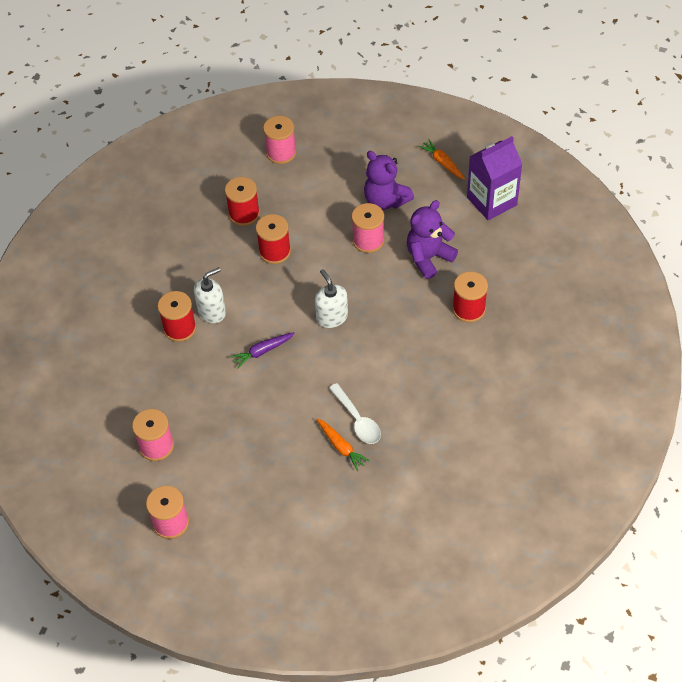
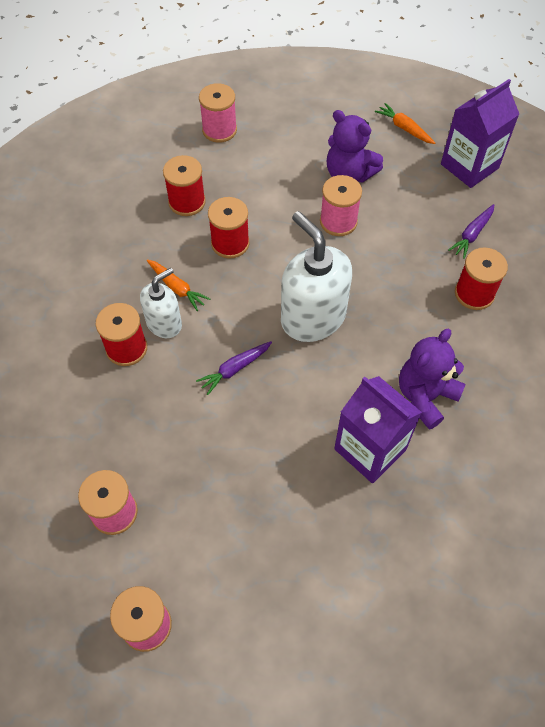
camera: 10 degrees left, 5 degrees up
(332, 317) = (312, 317): white soap dispenser -> white soap dispenser, size x1.72
(341, 447) = (356, 489): orange carrot -> orange carrot (177, 288)
(357, 420) = (370, 449): white spoon -> purple carton
(428, 258) = (413, 236): purple teddy bear -> purple teddy bear (425, 396)
(479, 260) = (472, 235): none -> purple carrot

